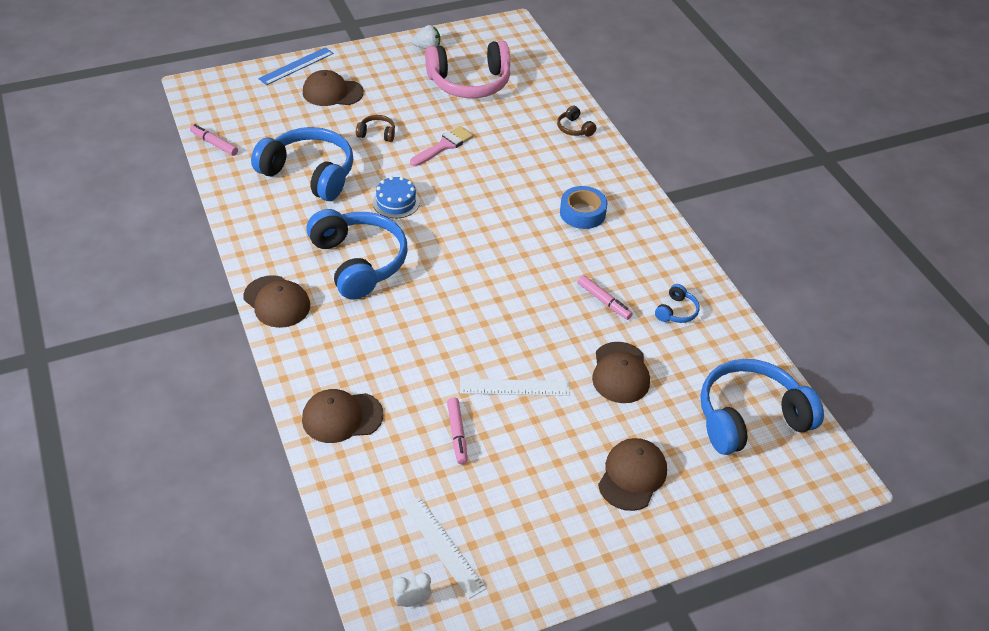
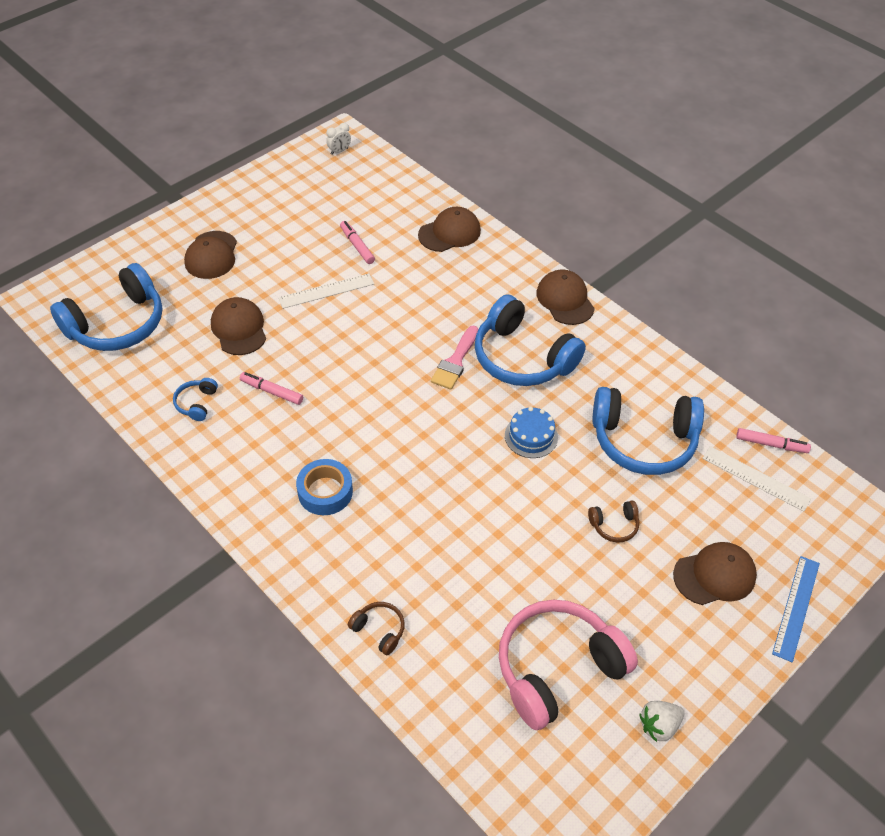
camera: 160 degrees right, 5 degrees up
(277, 302) = (565, 300): brown cap -> brown cap turned 45 degrees clockwise
(443, 546) = (333, 181): white ruler -> white ruler (755, 478)
(444, 146) = (526, 535): pink brush -> pink brush (455, 361)

